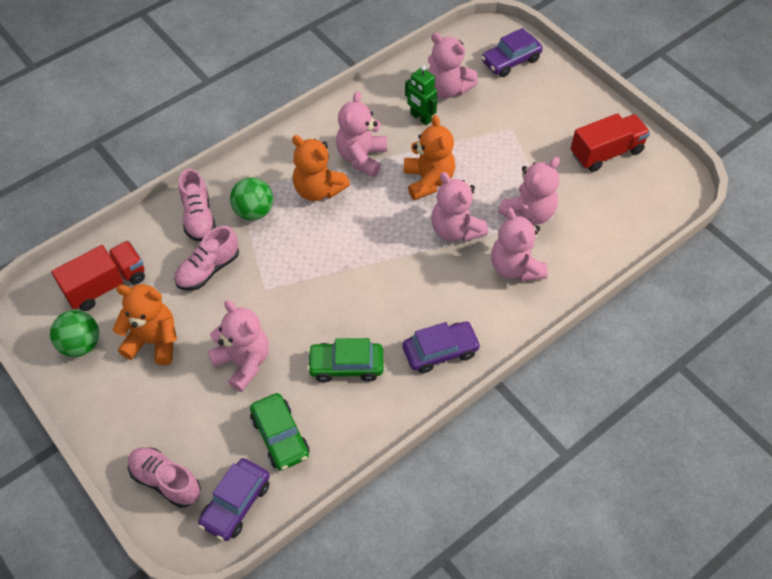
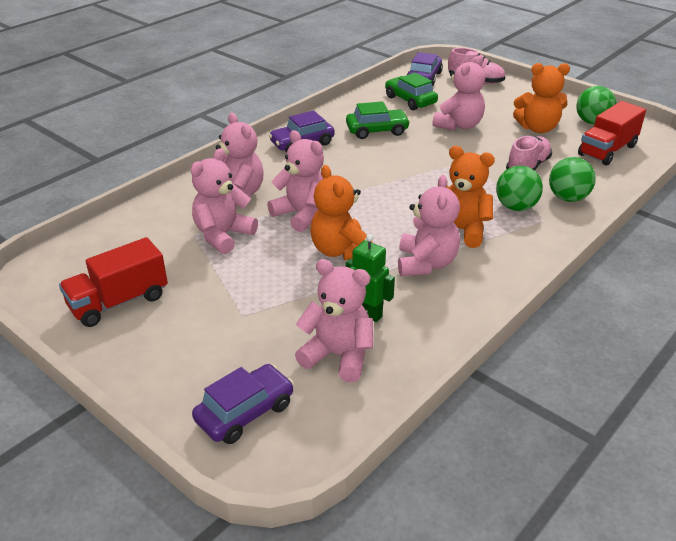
camera: 170 degrees right, 20 degrees down
(198, 217) = (567, 198): pink shoe -> green ball
(243, 362) = (459, 125): pink teddy bear -> pink teddy bear turned 90 degrees counterclockwise

